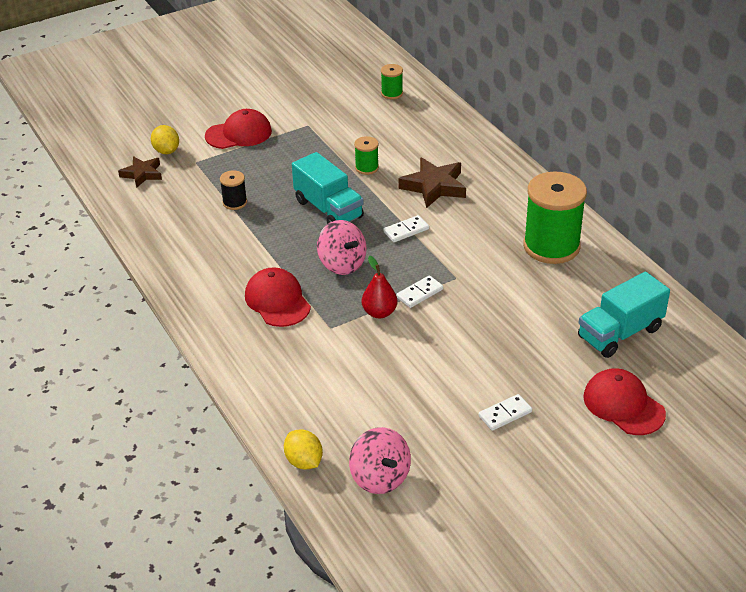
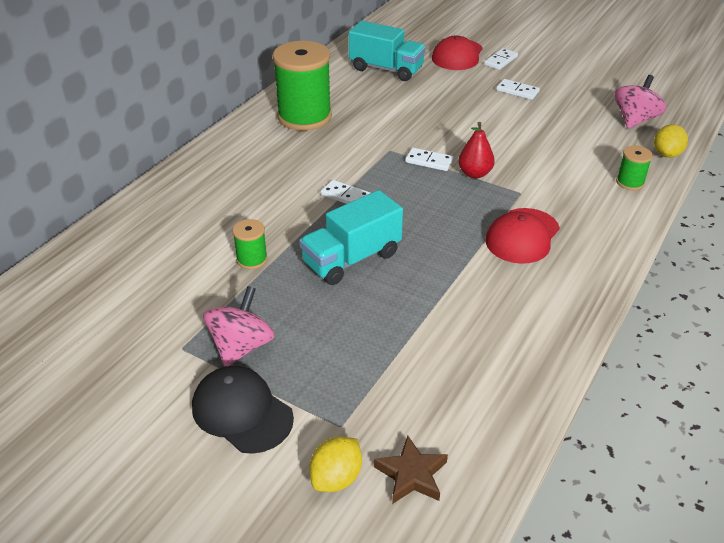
camera: 120 degrees left, 0 degrees up
(234, 202) = (398, 340): black spool -> none
(239, 134) = (242, 412): red cap -> black cap
(328, 209) = (352, 259): turquoise truck -> turquoise truck turned 150 degrees counterclockwise
(342, 264) = (431, 217): pink spinning top -> pink spinning top (241, 346)
(392, 93) = (63, 298): green spool -> green spool (630, 182)
(434, 186) = (257, 202): brown star -> none
(587, 436) = (500, 61): none -> white domino

